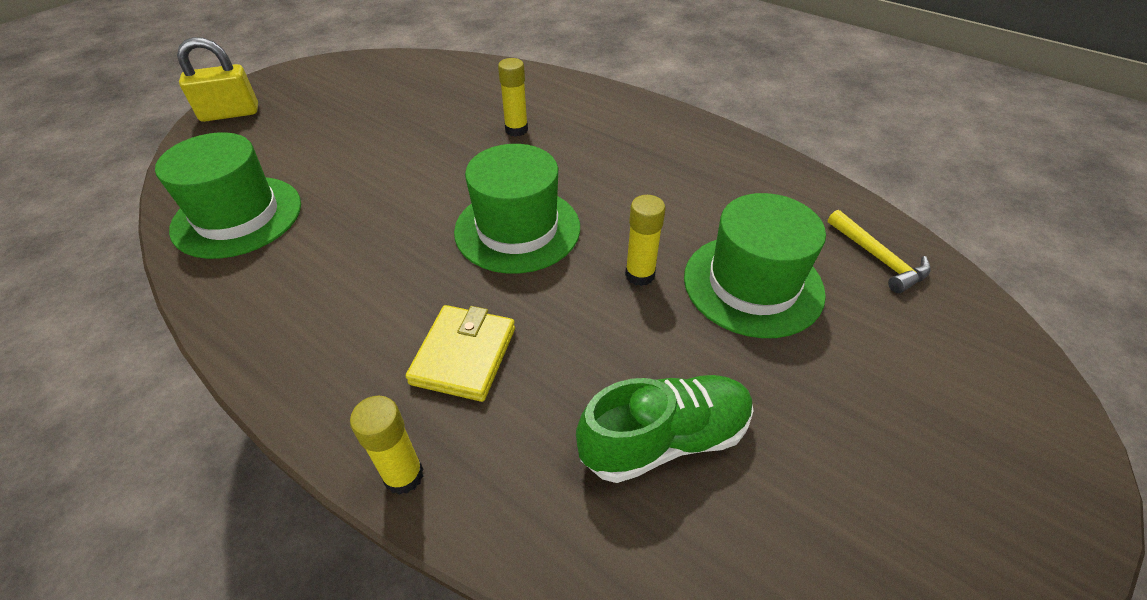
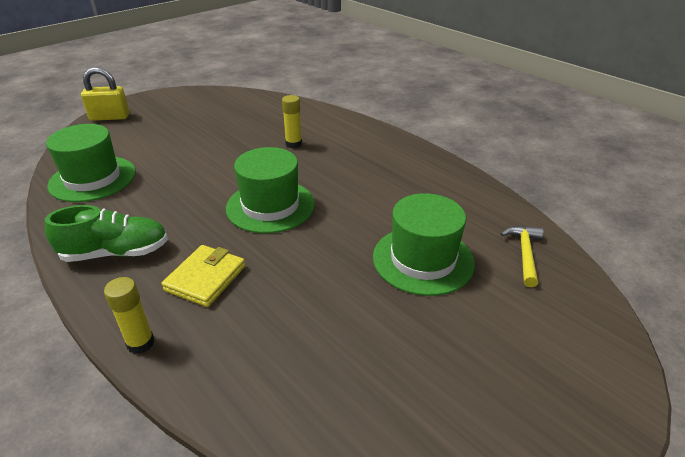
camera: 10 degrees right, 10 degrees down
(640, 275) = (344, 244): yellow glue stick -> none
(664, 439) = (320, 347): green shoe -> green shoe (116, 253)
(878, 258) = (524, 254): yellow hammer -> yellow hammer turned 150 degrees counterclockwise

